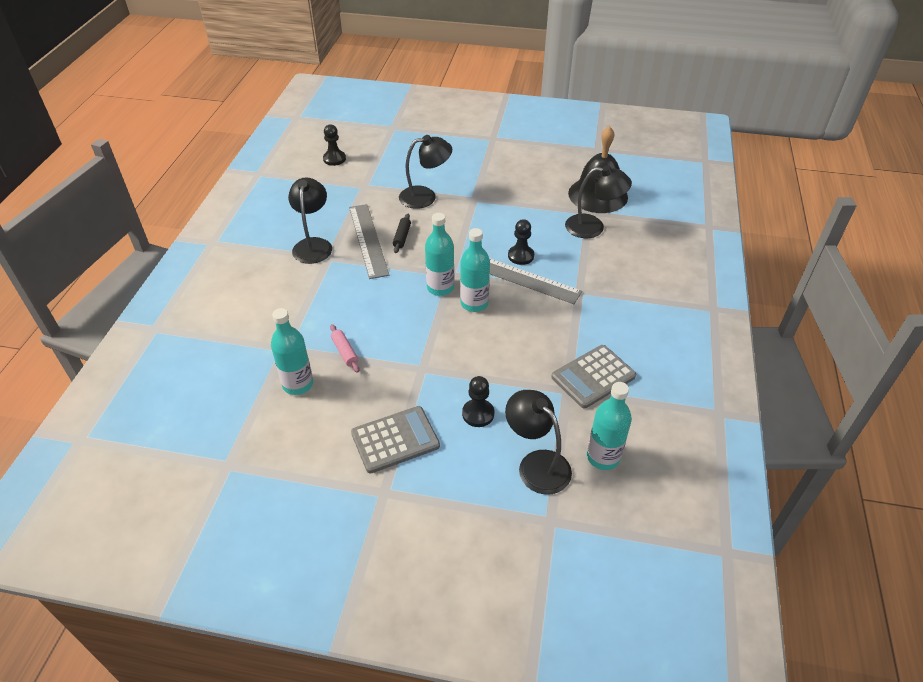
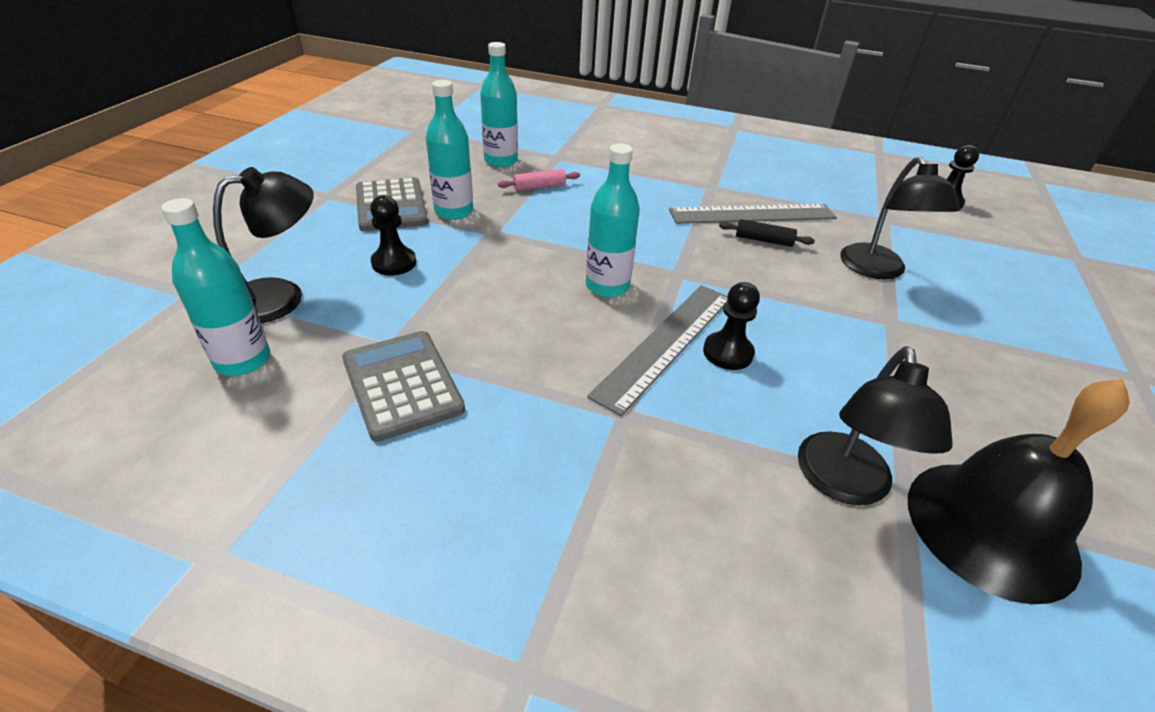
camera: 95 degrees right, 5 degrees down
(313, 245) = (736, 178): black lamp -> none
(440, 288) = (646, 260): turquoise bottle -> turquoise bottle (454, 211)

